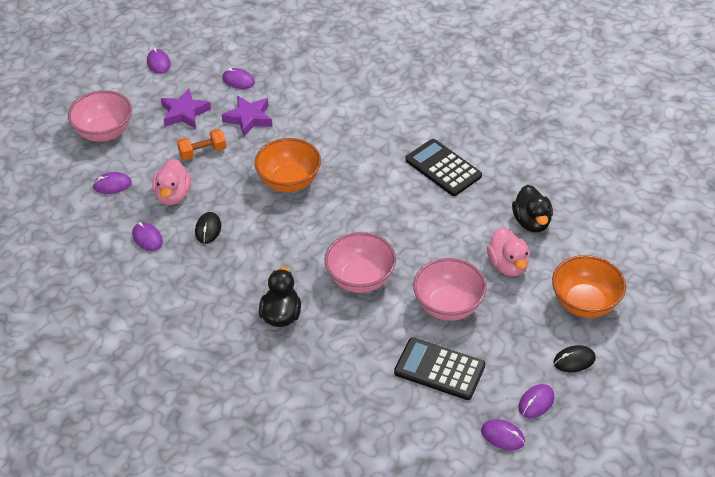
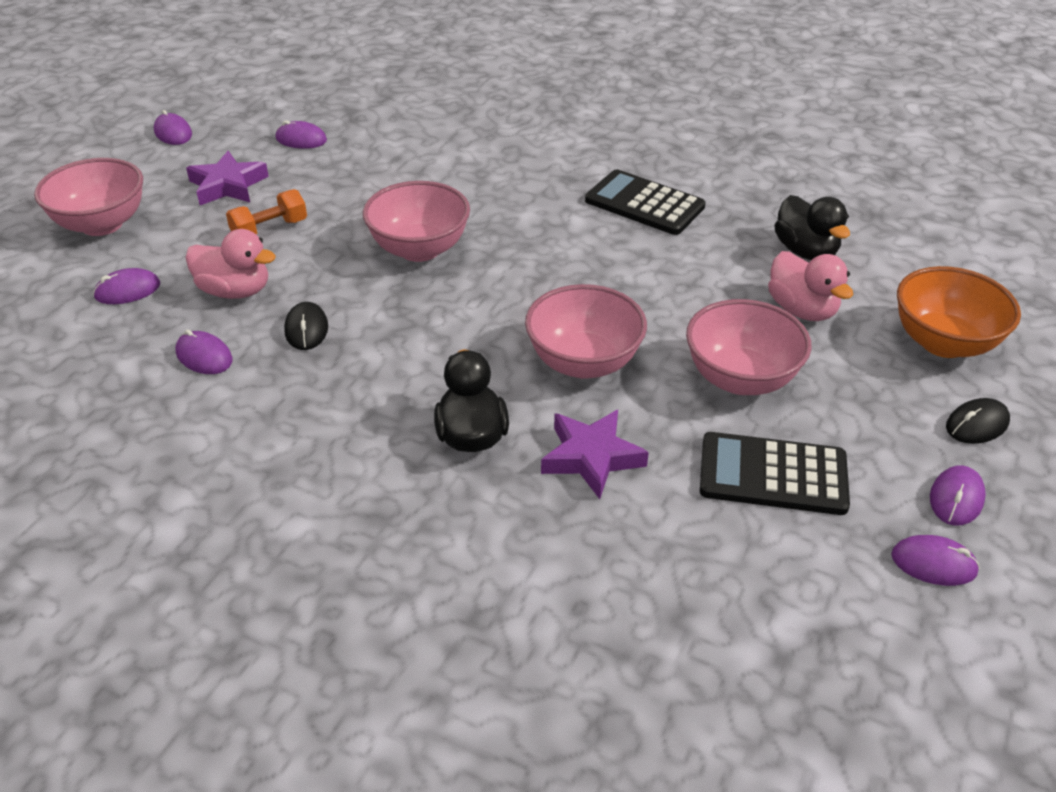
camera: 15 degrees left, 5 degrees down
(173, 195) = (235, 291): pink duck -> pink duck turned 60 degrees counterclockwise
(248, 118) = (330, 181): purple star -> purple star (591, 457)
(289, 182) = (419, 249): orange bowl -> pink bowl

